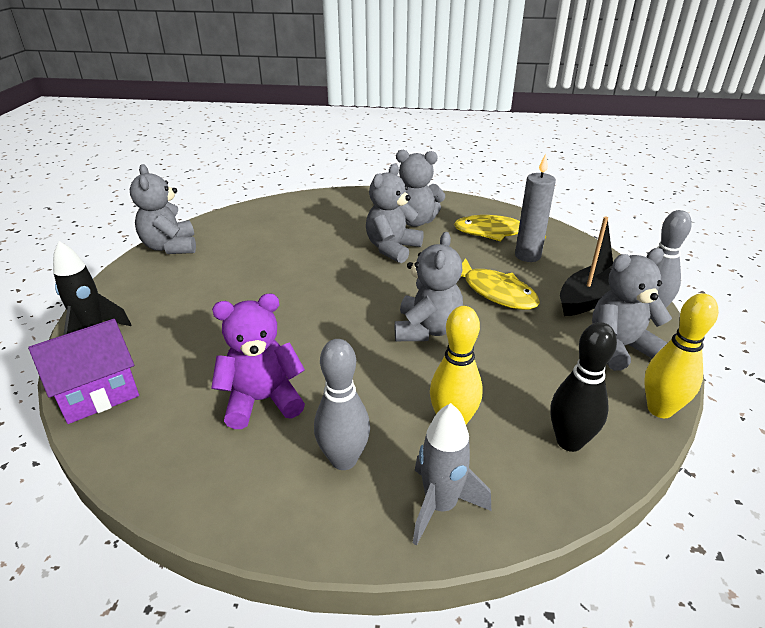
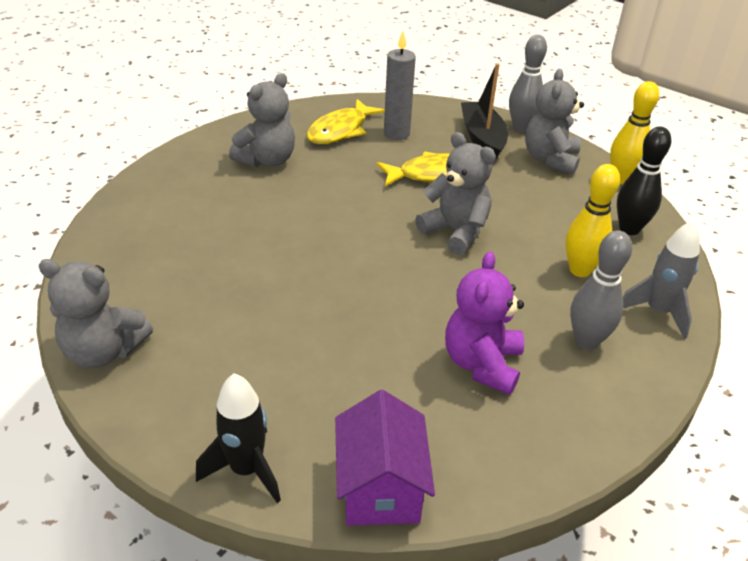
camera: 60 degrees left, 5 degrees up
(392, 248) = (304, 194): grey teddy bear -> none

